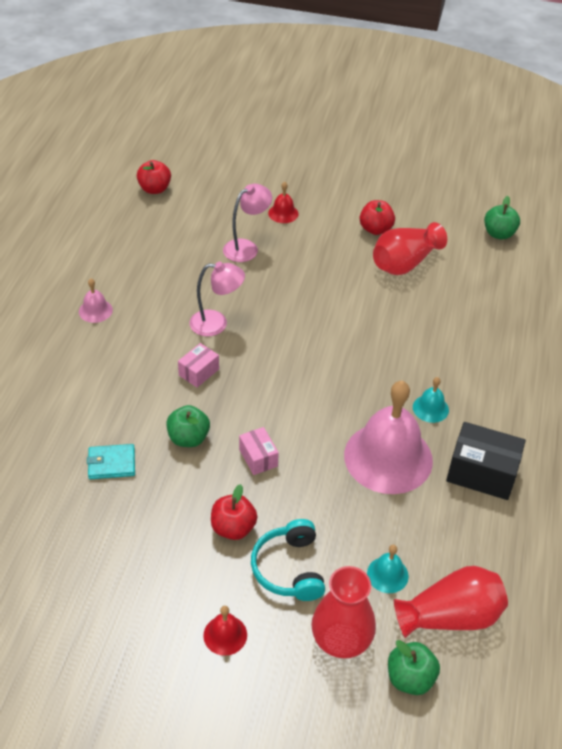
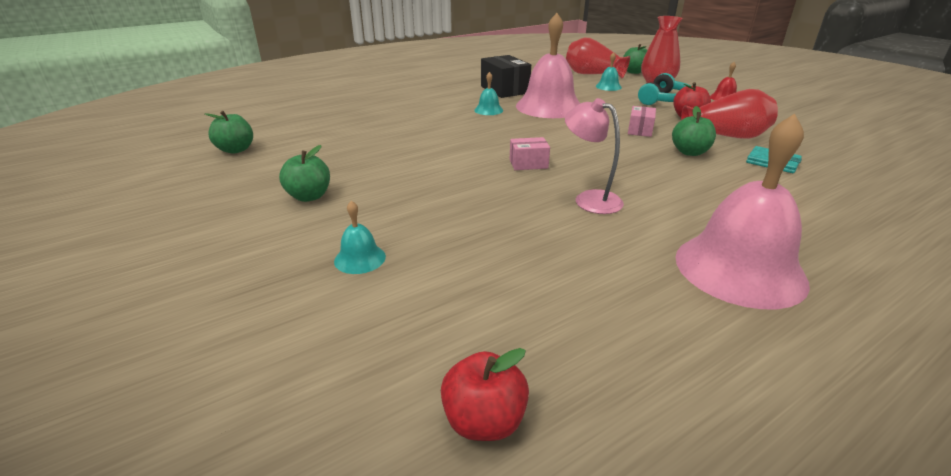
camera: 135 degrees left, 15 degrees down
(95, 310) = (739, 269): pink bell -> pink bell, size x2.34
(199, 372) = (645, 178): pink box -> pink box (528, 164)
(246, 247) = (465, 245): pink lamp -> none
(283, 213) = (360, 258): red bell -> turquoise bell
(375, 229) = (309, 196): red apple -> green apple
(405, 263) = (346, 165): red vase -> red vase (725, 136)

